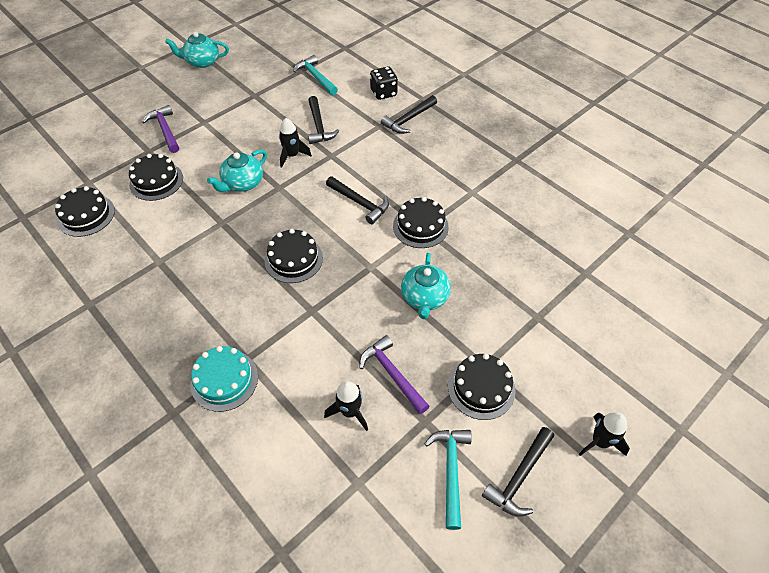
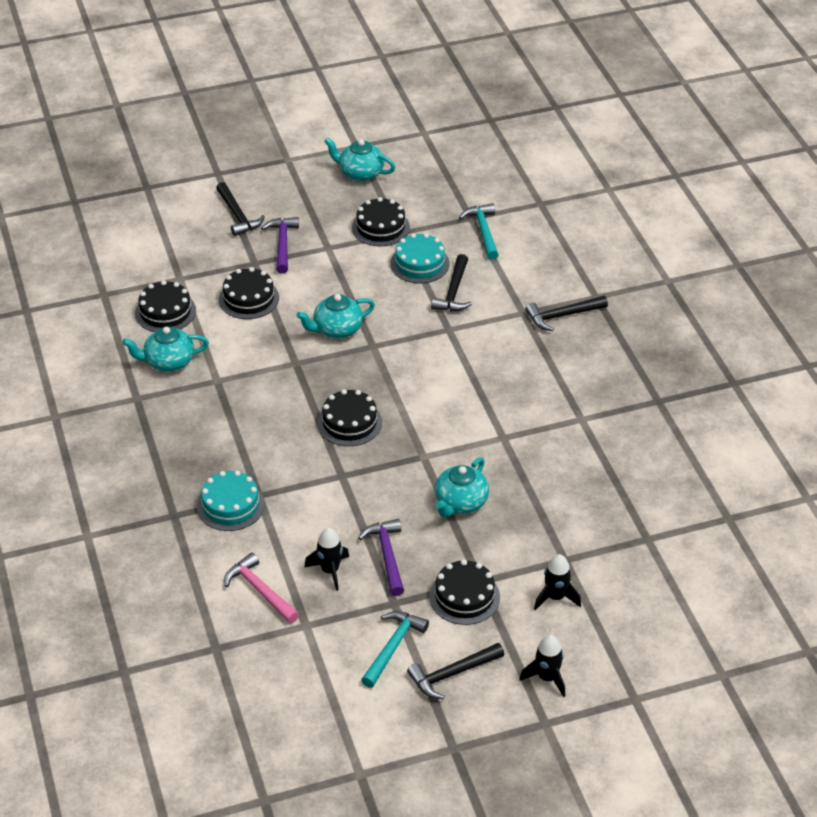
camera: 25 degrees right, 10 degrees down
(106, 259) = (168, 362): none -> turquoise teapot
(281, 113) = (420, 263): none -> turquoise cake
(292, 156) = (405, 316): black rocket -> black rocket (555, 597)
(295, 463) = (260, 591): none -> pink hammer
(360, 203) = (450, 390): black hammer -> black hammer (238, 215)
(383, 93) = (553, 275): black dice -> none
(420, 226) = (500, 435): black cake -> black cake (380, 227)

